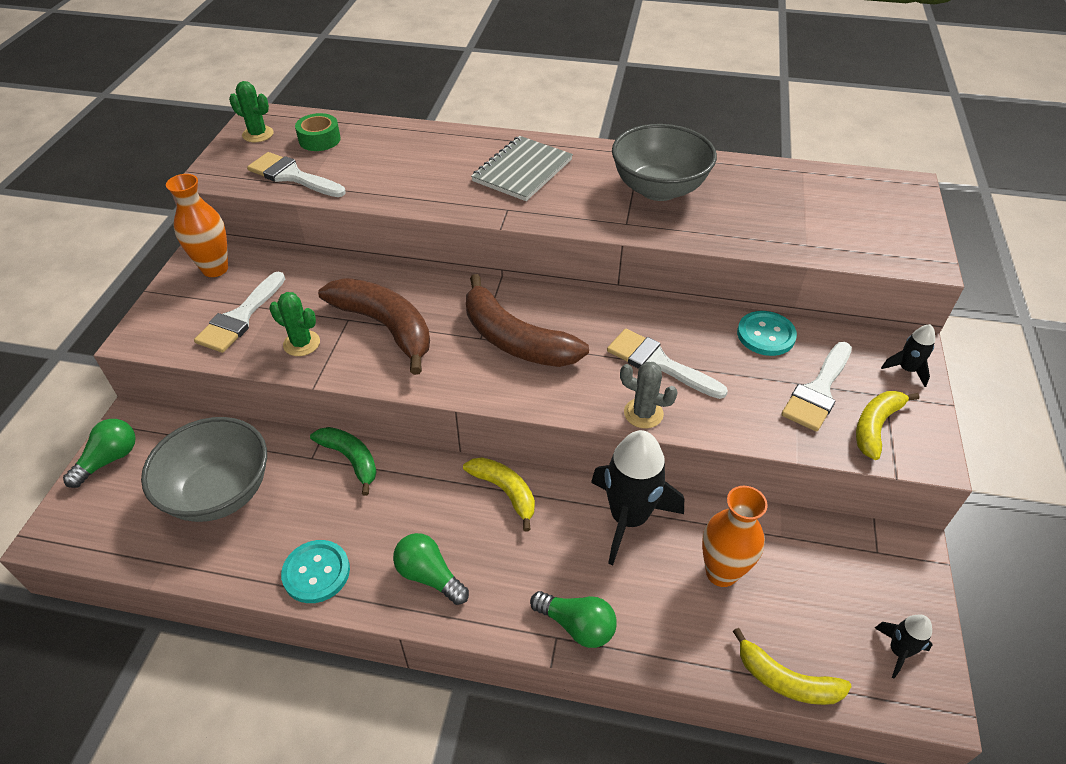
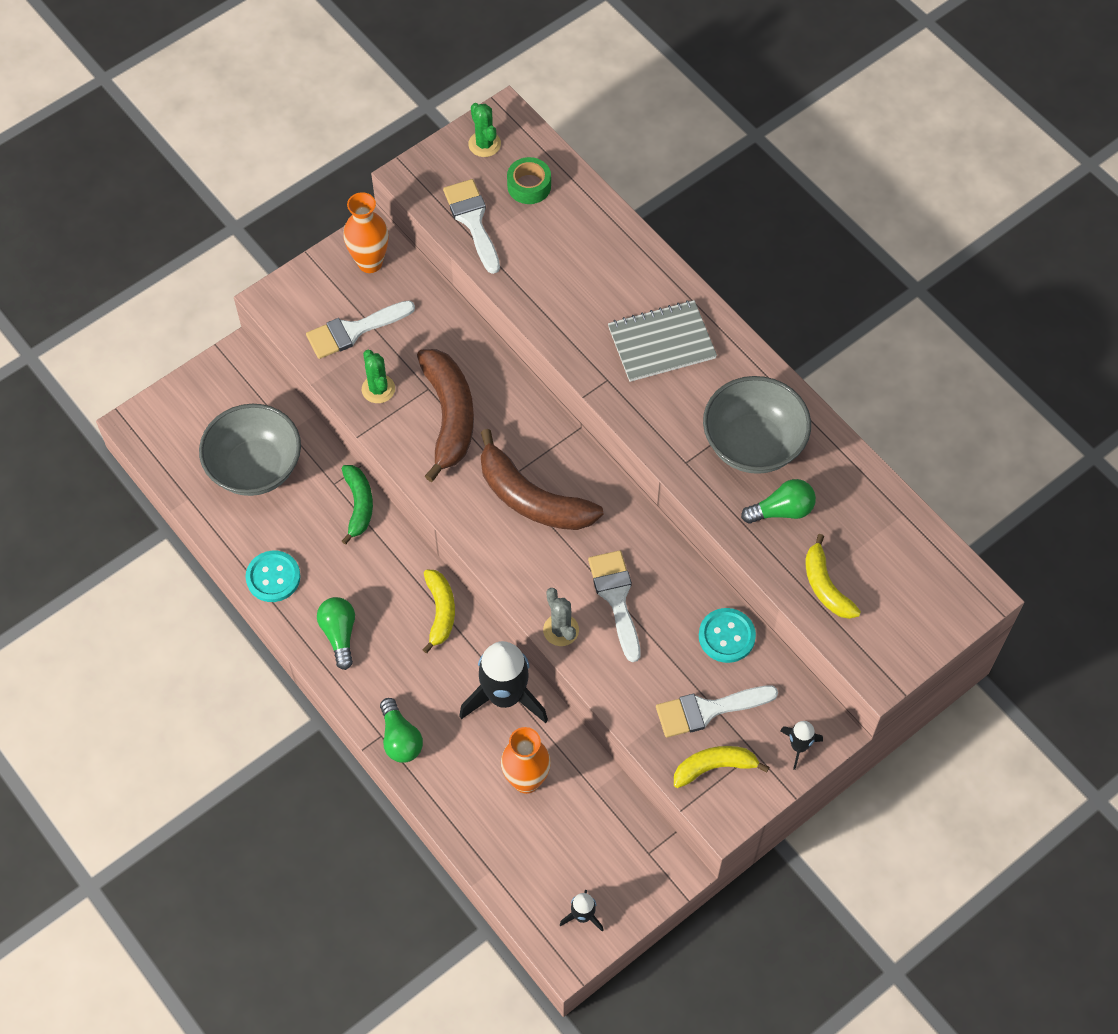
camera: 40 degrees right, 15 degrees up
(109, 459) = (203, 385): green light bulb -> green light bulb (781, 510)
(515, 340) = (531, 498): brown banana -> brown banana turned 45 degrees counterclockwise
(786, 680) = (492, 872): yellow banana -> yellow banana (825, 586)

